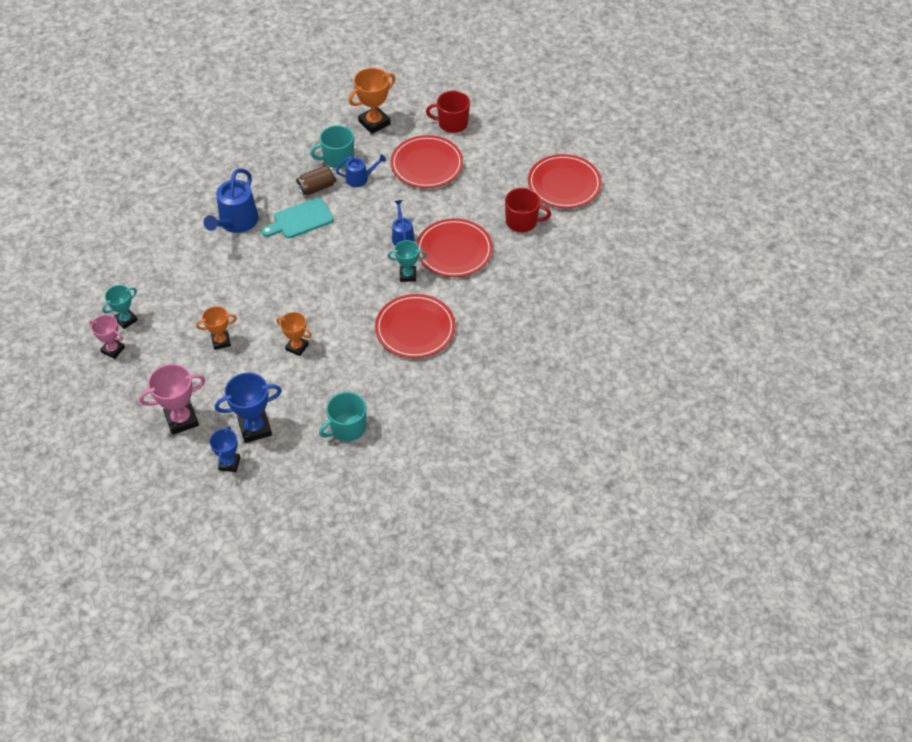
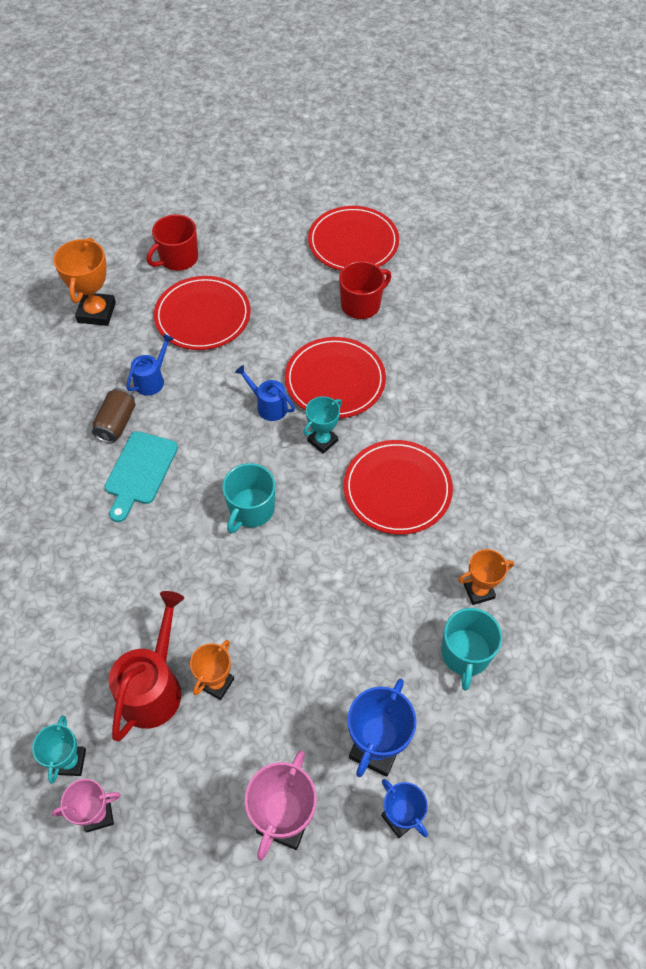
camera: 45 degrees left, 5 degrees up
(193, 320) = (153, 687): none -> red watering can
(236, 222) = (69, 532): blue watering can -> none
(297, 347) = (307, 614): orange trophy -> orange trophy (479, 591)
(337, 159) = (102, 377): turquoise mug -> turquoise mug (251, 510)

